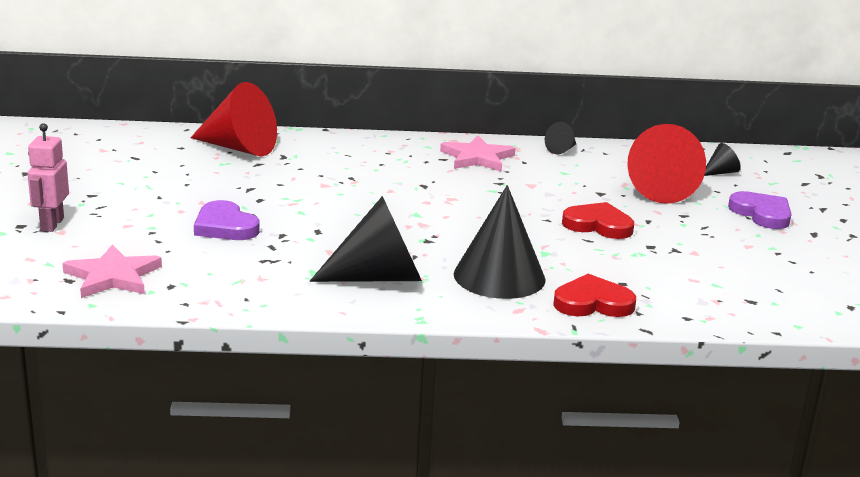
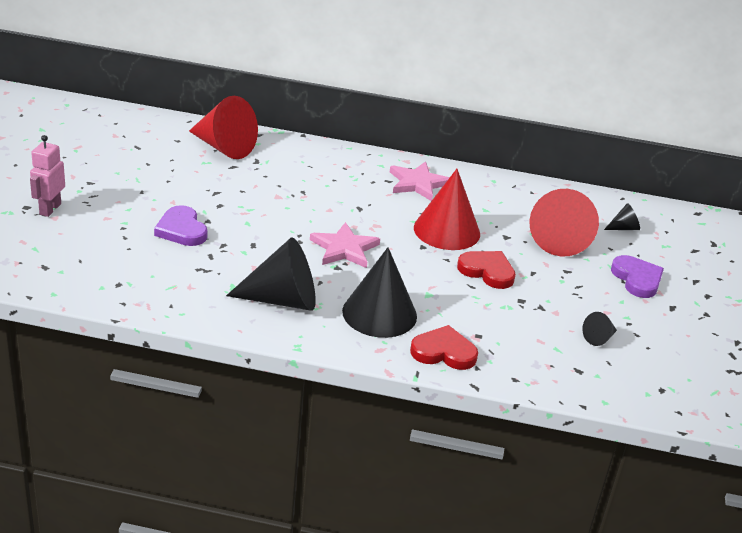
camera: 10 degrees right, 10 degrees up
(112, 276) = (78, 268): pink star -> pink star (344, 249)
(532, 194) = (447, 230): none -> red cone
(562, 150) = (495, 184): black cone -> black cone (599, 338)

